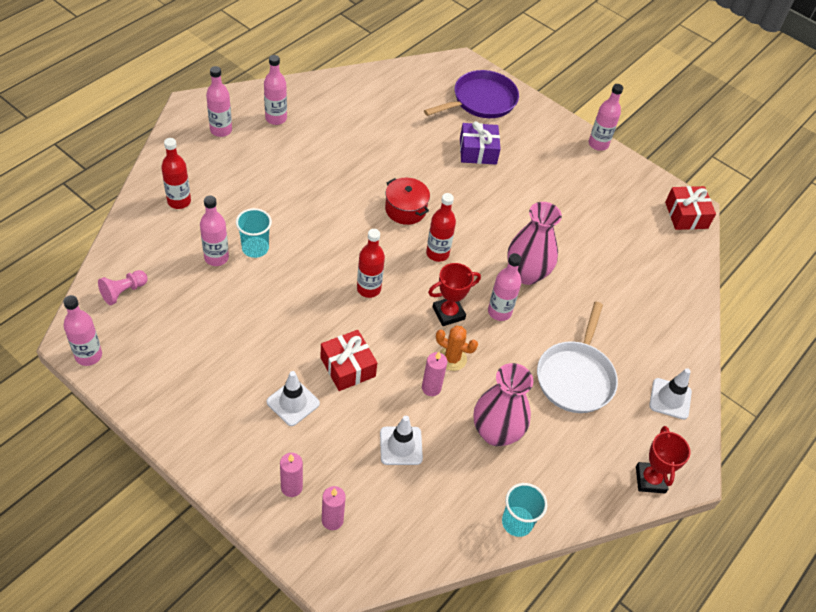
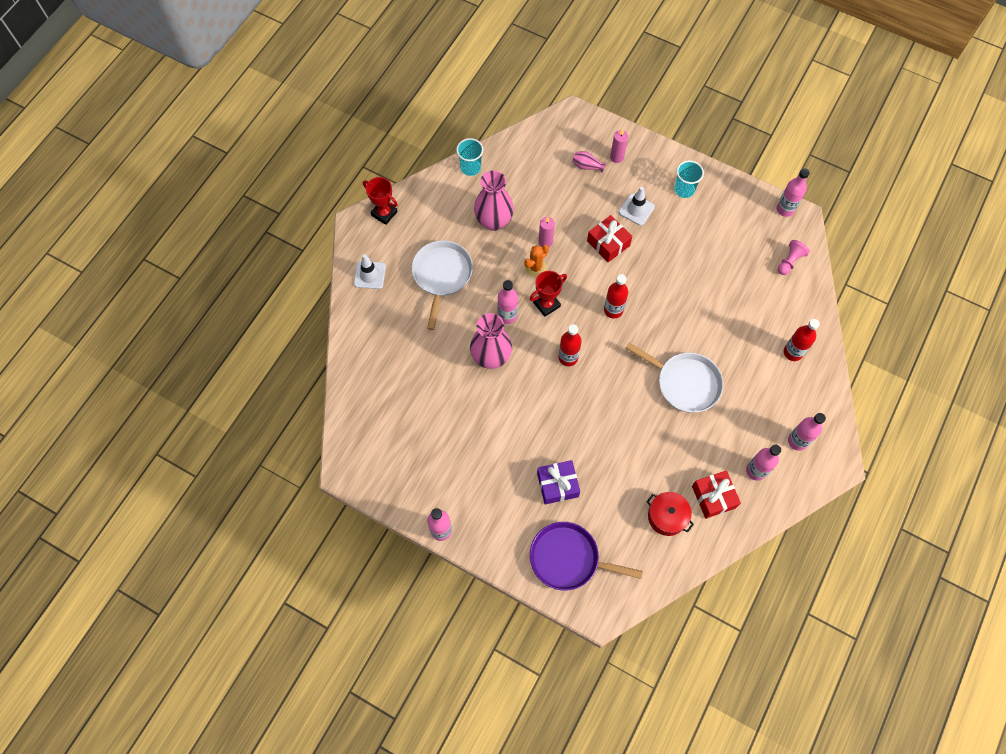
camera: 175 degrees right, 15 degrees up
(216, 258) = (738, 307): pink bottle -> none
(255, 248) = (713, 324): turquoise cup -> turquoise cup (684, 189)
(314, 201) = (685, 383): none -> white pan
(332, 520) = (585, 144): pink candle -> none
(341, 484) = (587, 166): none -> pink vase
(401, 446) = (556, 198): white traffic cone -> none
(405, 209) = (606, 396): red pot -> red pot (667, 517)
(452, 358) = (535, 268): orange cactus -> orange cactus turned 60 degrees counterclockwise
(481, 100) = (568, 558): purple pan -> purple pan turned 60 degrees clockwise
(650, 479) = (384, 213): red trophy -> red trophy turned 45 degrees counterclockwise
(686, 215) = (352, 460): red gift -> red gift (713, 497)

